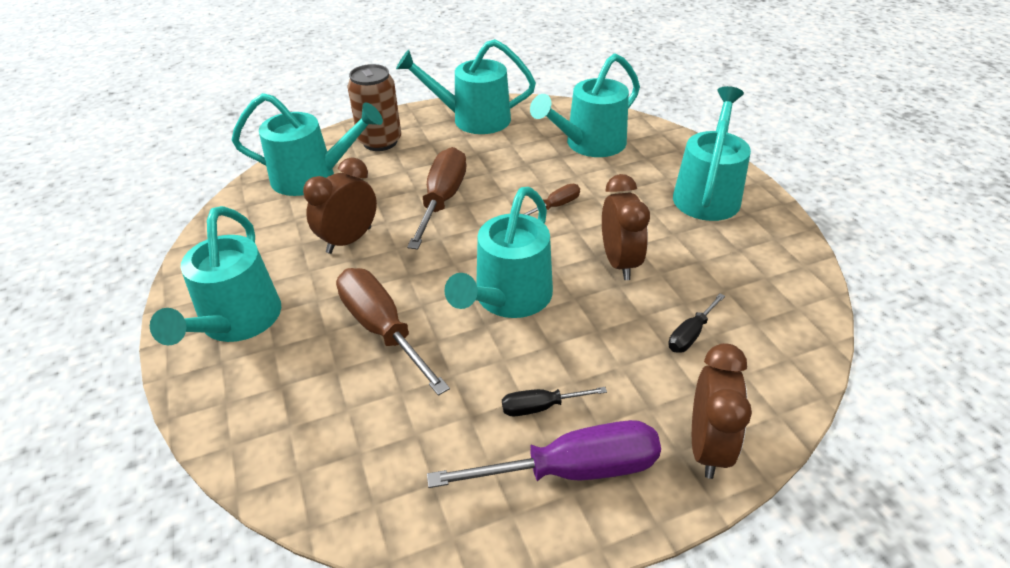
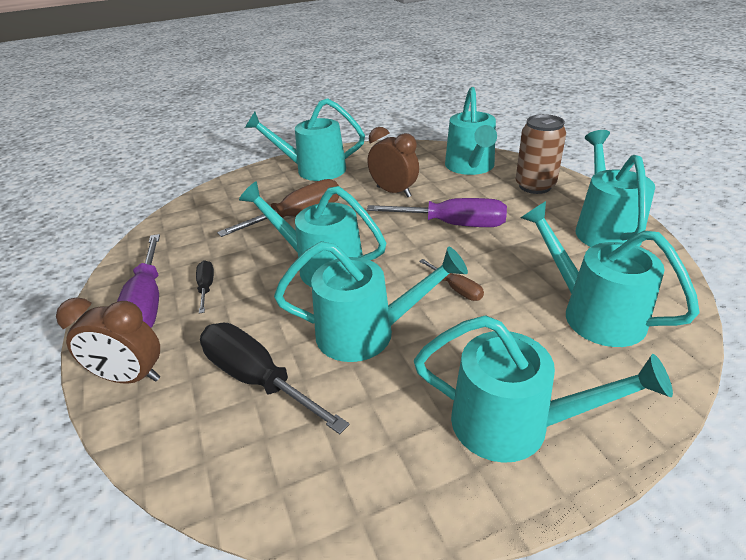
camera: 90 degrees right, 5 degrees down
(442, 200) = (452, 224): brown screwdriver -> purple screwdriver
(620, 262) = (367, 333): brown clock -> turquoise watering can
(690, 334) = (257, 379): black screwdriver -> black screwdriver, size x1.99

